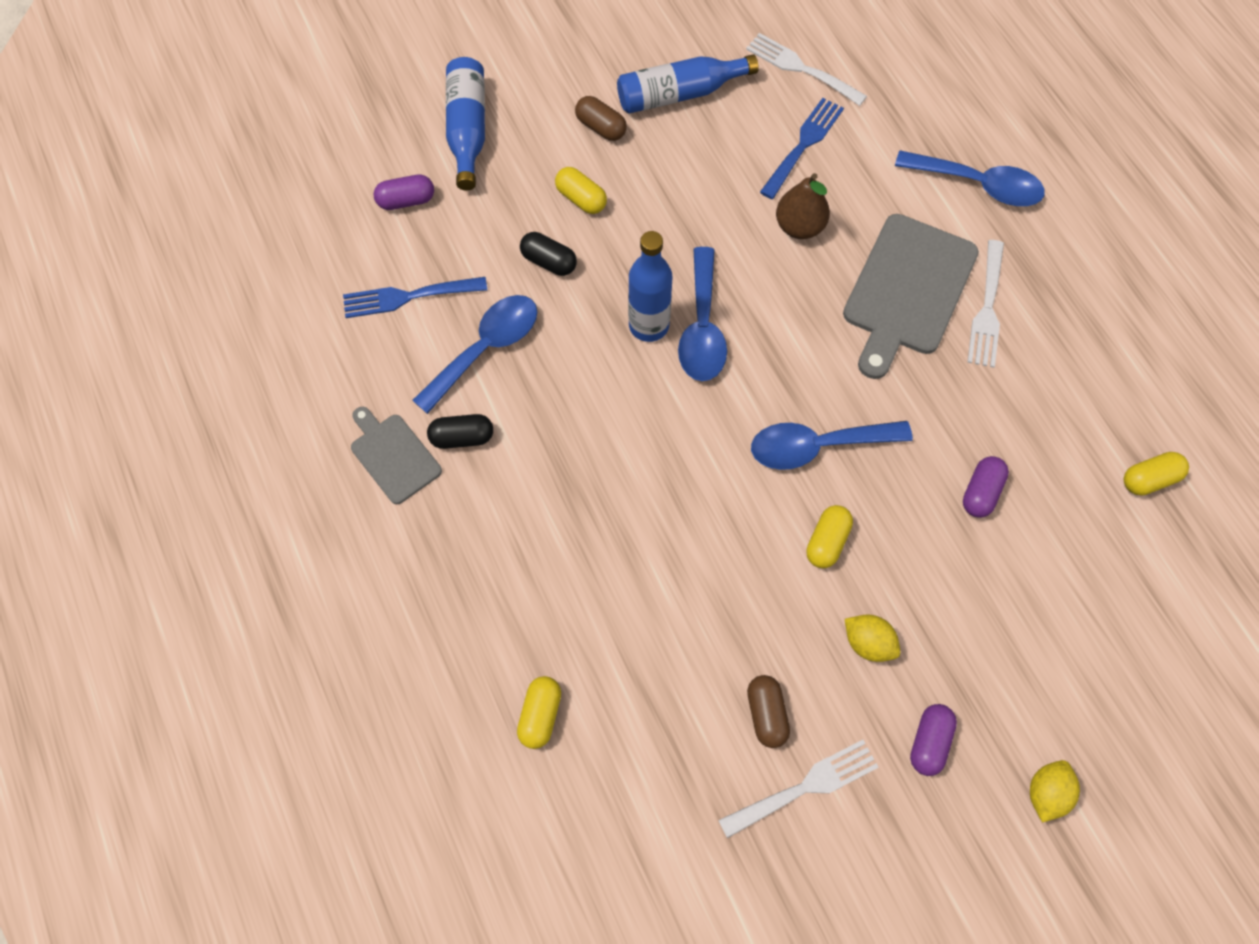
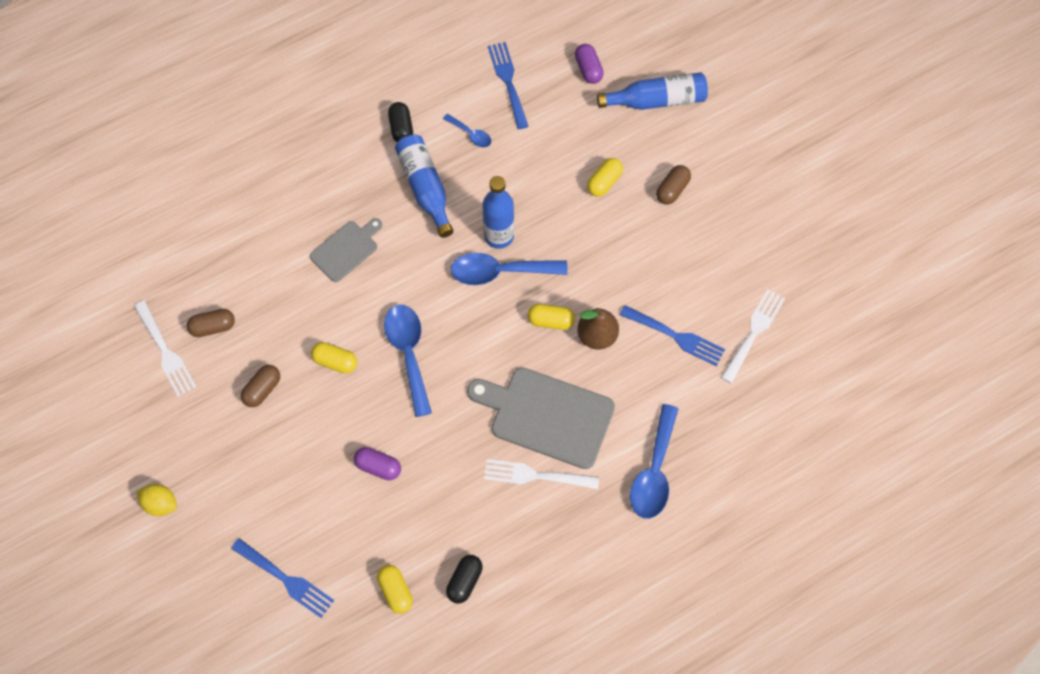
camera: 85 degrees right, 0 degrees up
(393, 456) = (385, 90): grey cutting board -> grey cutting board (346, 249)
(486, 348) = (471, 134): blue spoon -> blue spoon, size x0.51
(540, 715) = (211, 195): yellow capsule -> yellow capsule (551, 321)
(549, 261) = (546, 166): black capsule -> black capsule (464, 581)
(679, 94) = (713, 243): blue bottle -> blue bottle (425, 188)
(868, 643) = (262, 389): yellow lemon -> brown capsule
(929, 742) = (194, 429): purple capsule -> none
(1145, 616) = (286, 579): none -> blue fork

